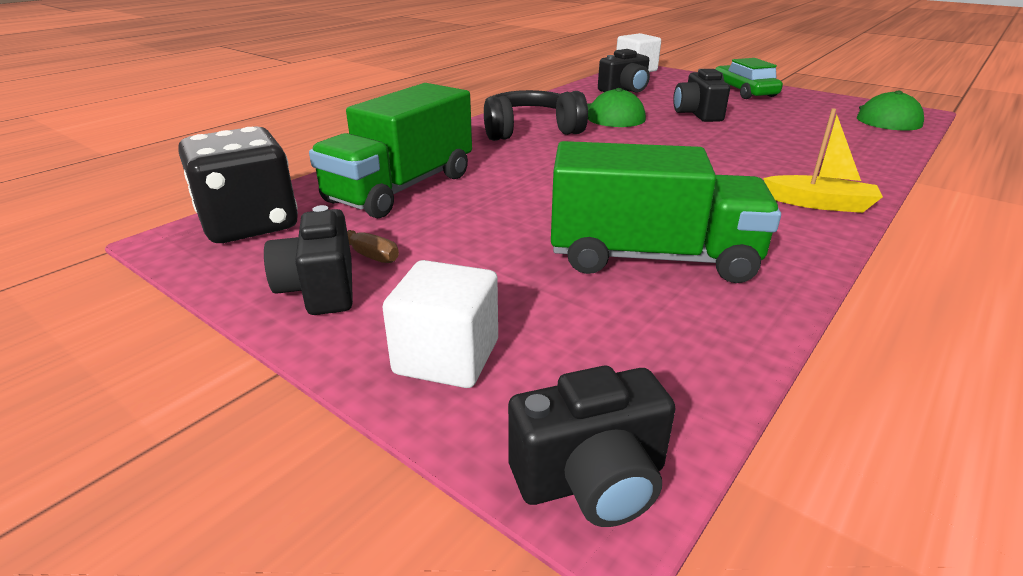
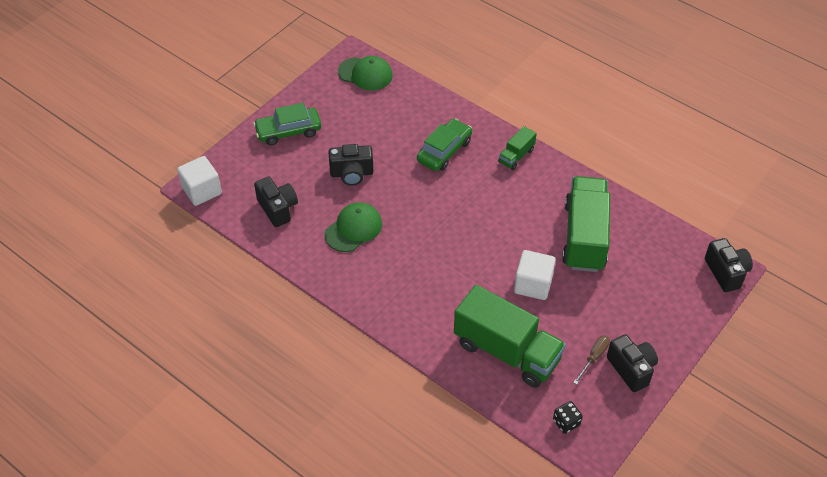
camera: 90 degrees left, 20 degrees up
(249, 224) = (566, 422): black dice -> black dice, size x0.42
(320, 289) = (631, 369): black camera -> black camera turned 105 degrees counterclockwise
(446, 357) = (674, 314): white cube -> white cube (533, 284)
(530, 130) = (390, 280): black headphones -> none
(782, 157) = (444, 151): none -> green car
(820, 204) = (516, 156): yellow boat -> green truck

